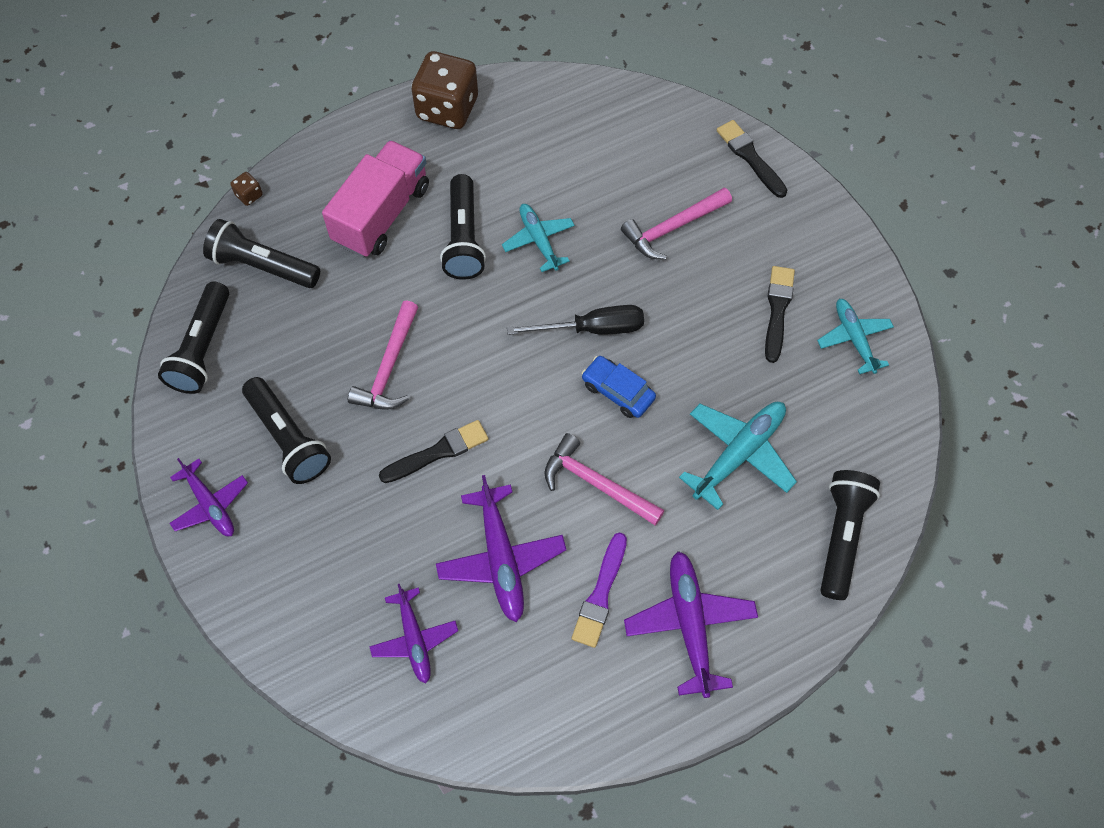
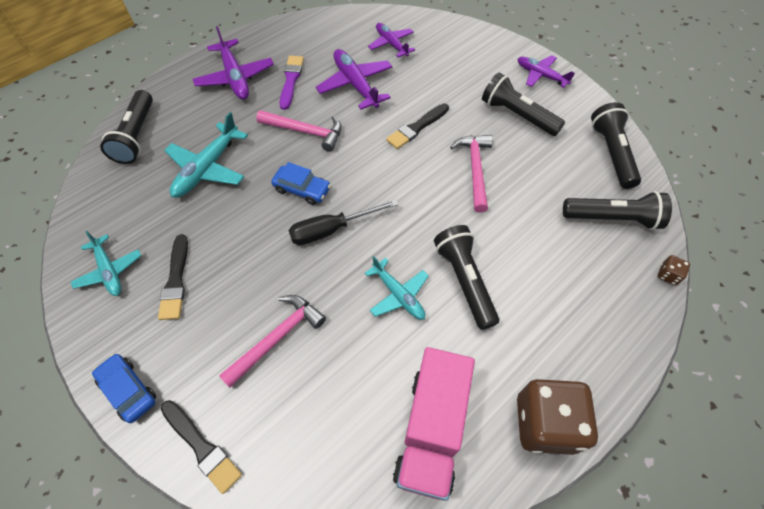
camera: 165 degrees right, 5 degrees down
(381, 214) = (545, 285): pink truck -> pink truck (431, 430)
(819, 215) = (128, 390): none -> blue car

